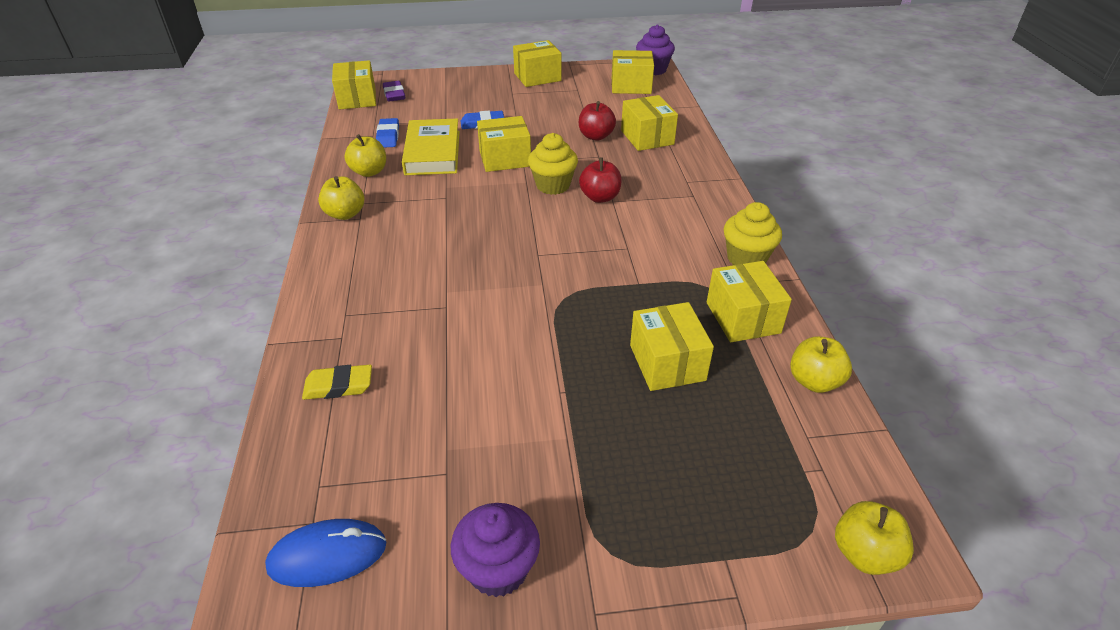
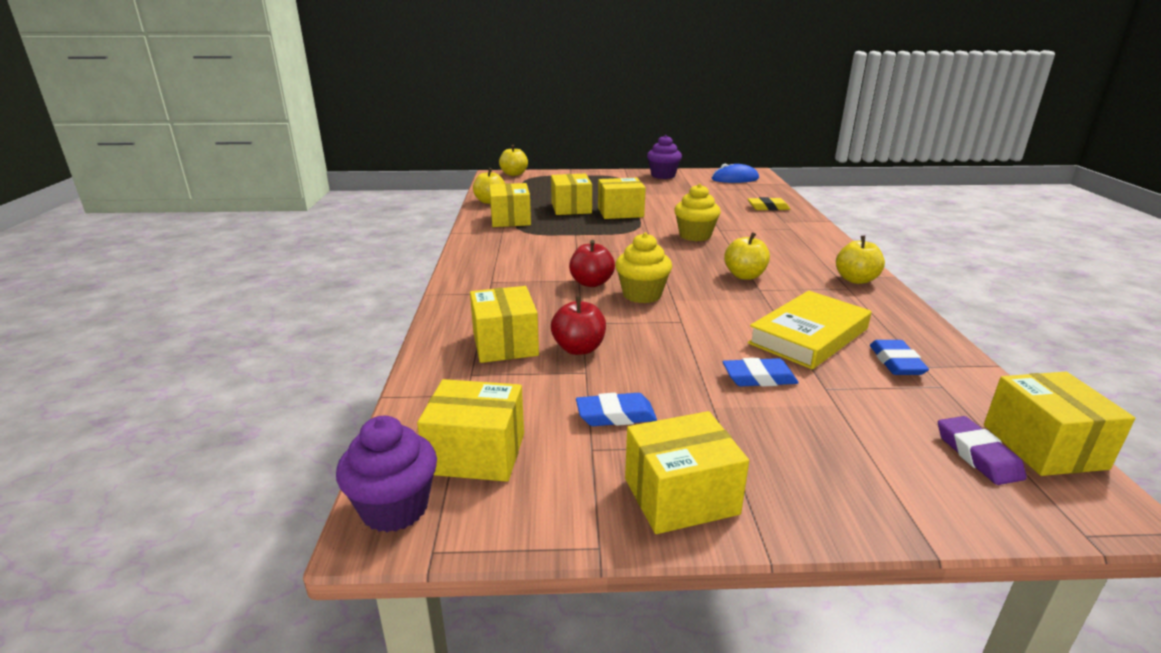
camera: 175 degrees left, 15 degrees down
(369, 172) = (873, 316): yellow apple -> yellow apple (744, 276)
(432, 152) = (809, 336): yellow book -> yellow book turned 45 degrees clockwise
(505, 159) = (705, 324): yellow box -> yellow box (620, 212)
(567, 102) = (615, 415): none -> blue eraser
(746, 258) = (480, 242): yellow cupcake -> yellow cupcake (695, 236)

